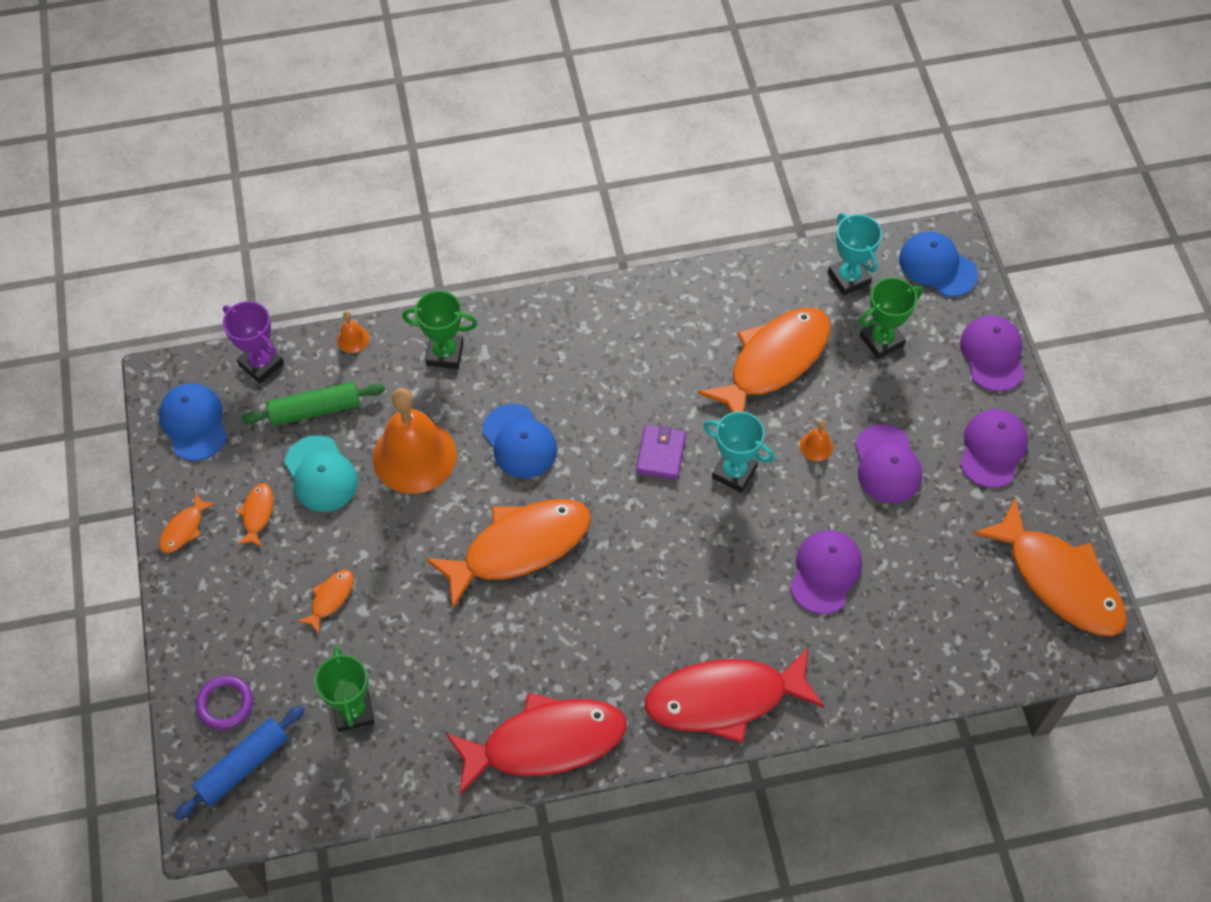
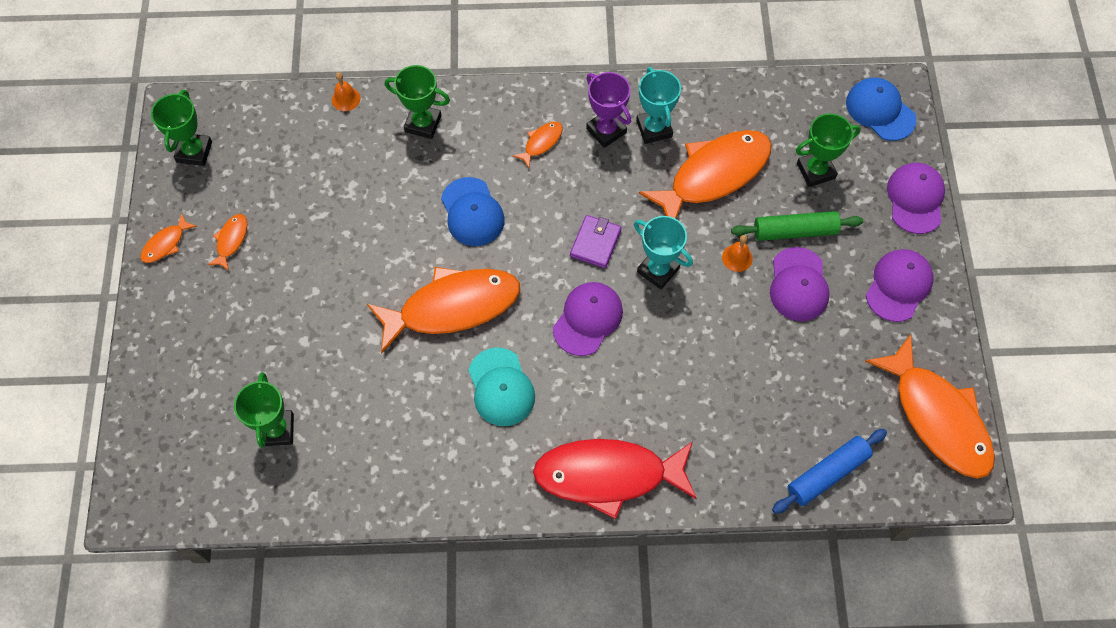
camera: 10 degrees right, 5 degrees up
(194, 423) = (194, 152): blue cap -> green trophy
(225, 704) = (168, 404): purple ring -> none
(243, 766) = (171, 462): blue rolling pin -> blue rolling pin (827, 474)
(261, 364) = (262, 109): purple trophy -> purple trophy (606, 131)
(315, 410) = (300, 156): green rolling pin -> green rolling pin (795, 231)
(321, 474) = (293, 214): turquoise cap -> turquoise cap (501, 387)
(330, 598) = (278, 326): orange fish -> orange fish (541, 143)
(414, 456) = (377, 211): orange bell -> none
(545, 742) = (439, 487): red fish -> none
(825, 572) = (722, 374): purple cap -> purple cap (588, 319)
(849, 278) = (797, 110): turquoise trophy -> turquoise trophy (654, 129)

